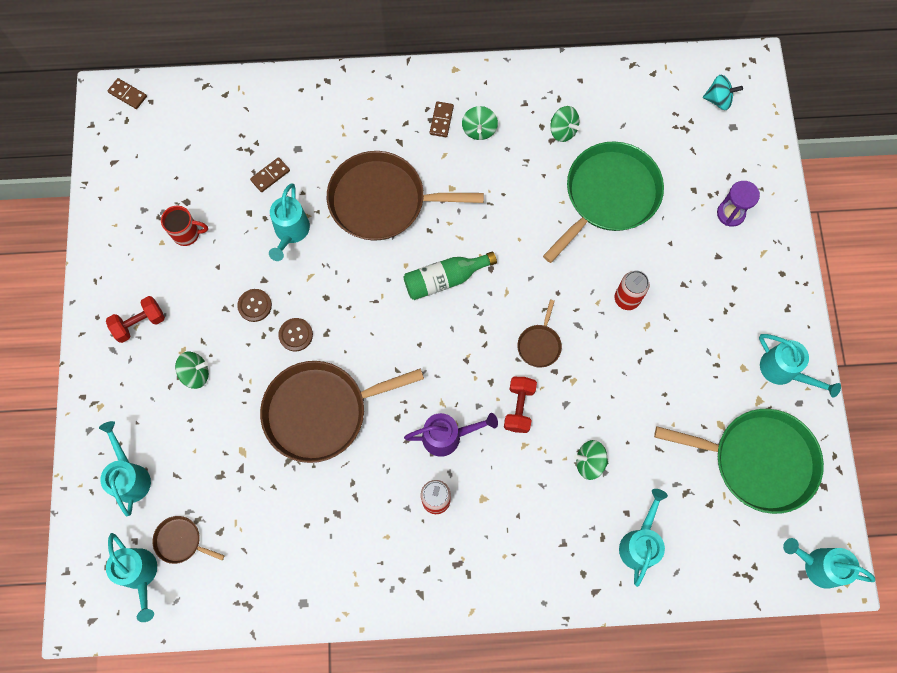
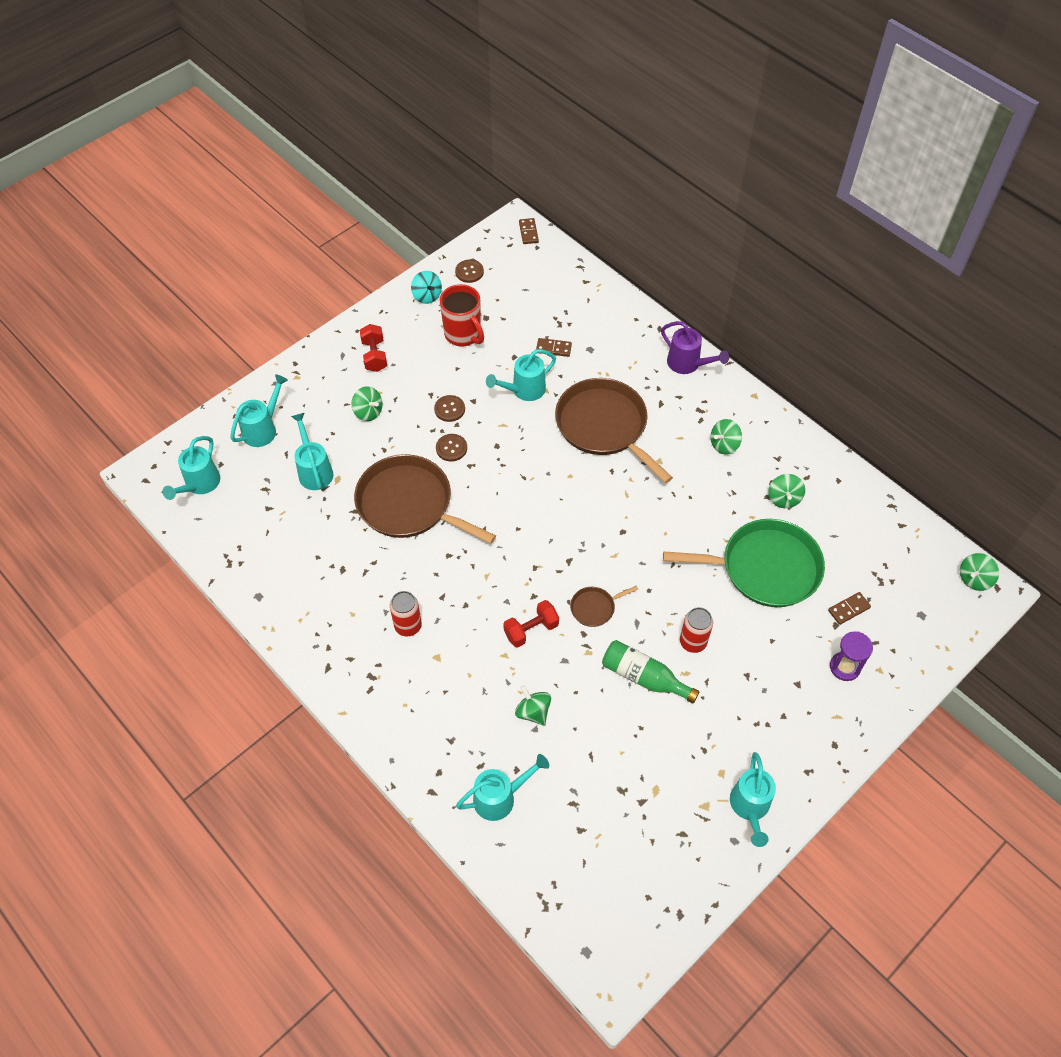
camera: 50 degrees right, 15 degrees down
(123, 175) = (469, 272): none -> brown button
(139, 323) = (374, 356): red dumbbell -> red dumbbell turned 60 degrees clockwise
(180, 541) = (242, 490): brown pan -> none
(187, 234) = (463, 335): red mug -> red mug, size x1.50
(441, 120) = (705, 416): brown domino -> brown domino (849, 609)
(444, 279) = (584, 508): green bottle -> green bottle (643, 677)
(447, 436) = (464, 598): purple watering can -> purple watering can (687, 364)
(718, 100) = (932, 587): turquoise spinning top -> turquoise spinning top (427, 296)
(734, 67) = (974, 579): none -> green spinning top
(758, 460) = (652, 842): green pan -> none
(818, 565) = (605, 959): turquoise watering can -> turquoise watering can (314, 470)

